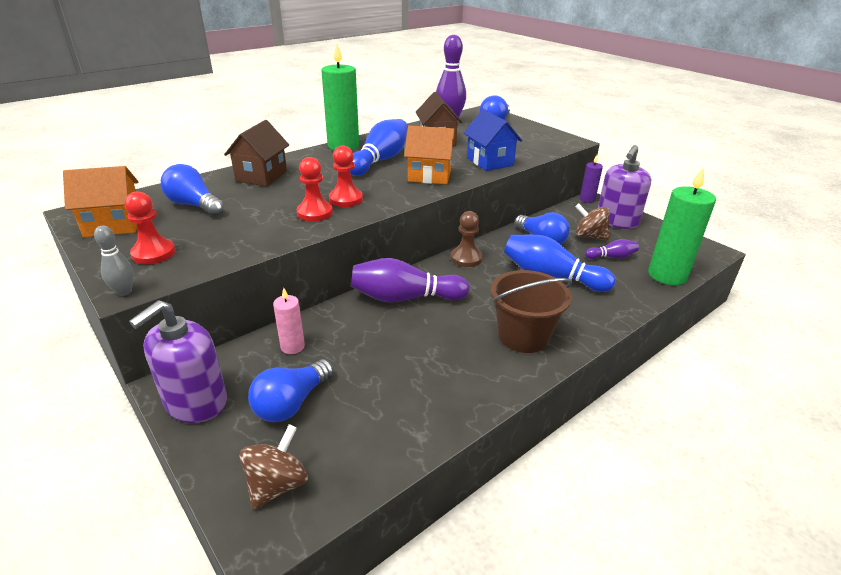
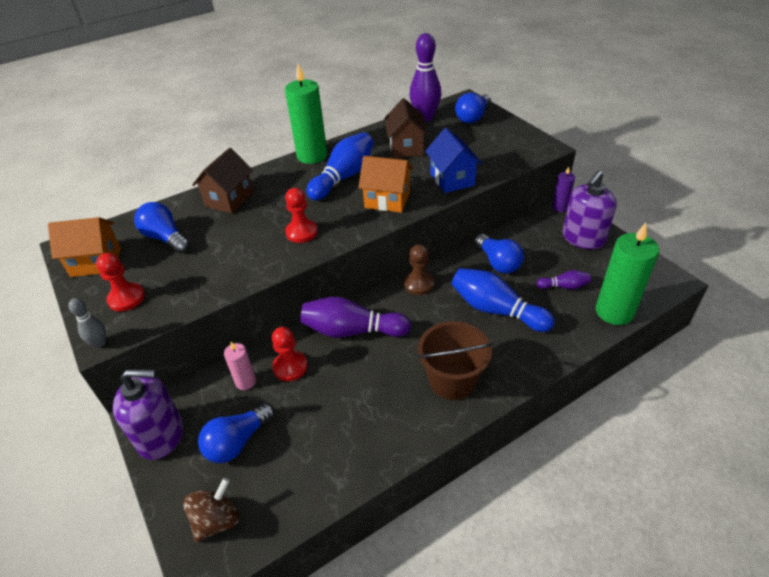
camera: 10 degrees right, 10 degrees up
(196, 402) = (161, 435): purple soap dispenser -> purple soap dispenser turned 135 degrees counterclockwise
(315, 213) = (270, 250): red pawn -> red pawn (290, 367)
(589, 236) = (548, 258): brown spinning top -> none

